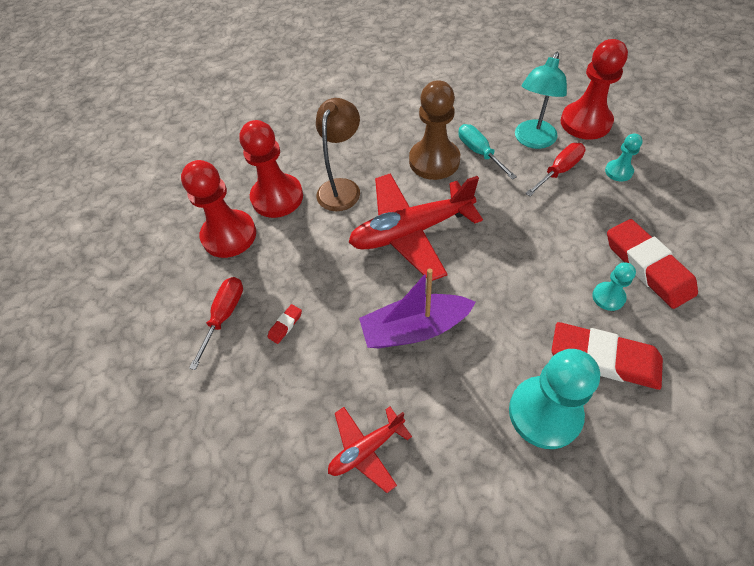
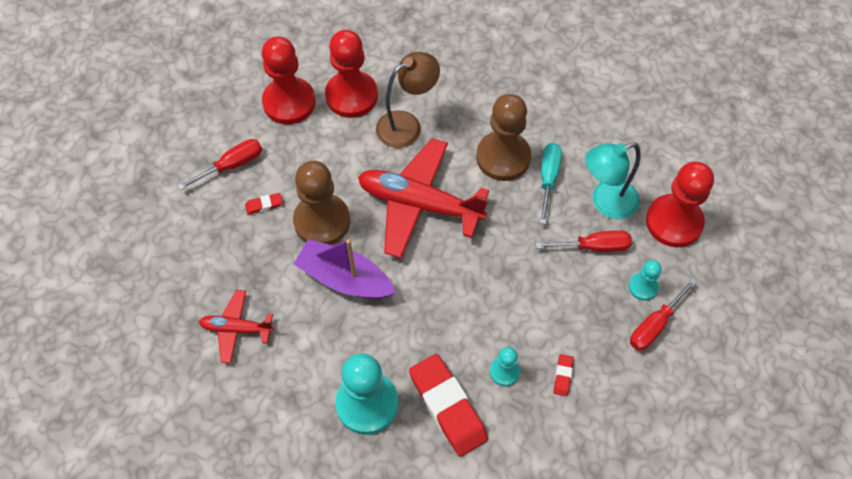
camera: 35 degrees right, 5 degrees up
(348, 300) = (322, 221): none -> brown pawn
(647, 266) = (563, 376): red eraser -> red eraser, size x0.41
(655, 188) = (655, 325): none -> red screwdriver

